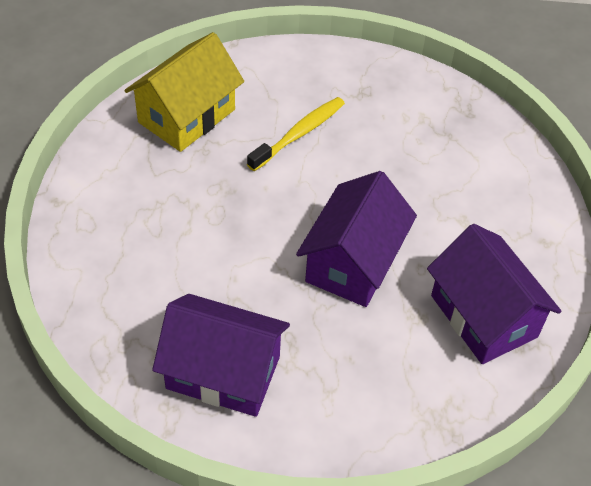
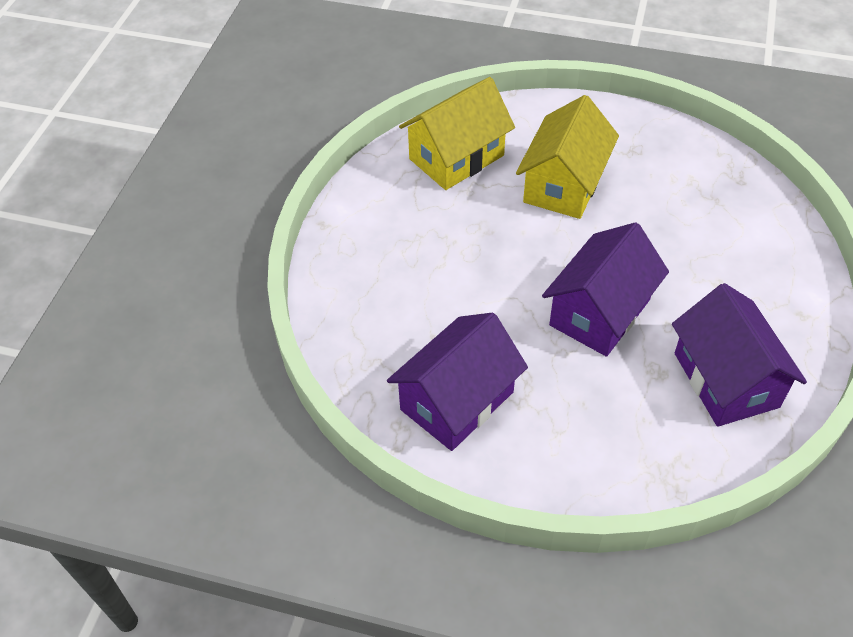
camera: 15 degrees right, 0 degrees up
(223, 372) = (457, 401): purple house -> purple house turned 75 degrees counterclockwise
(299, 134) = (564, 184): yellow toothbrush -> yellow house

